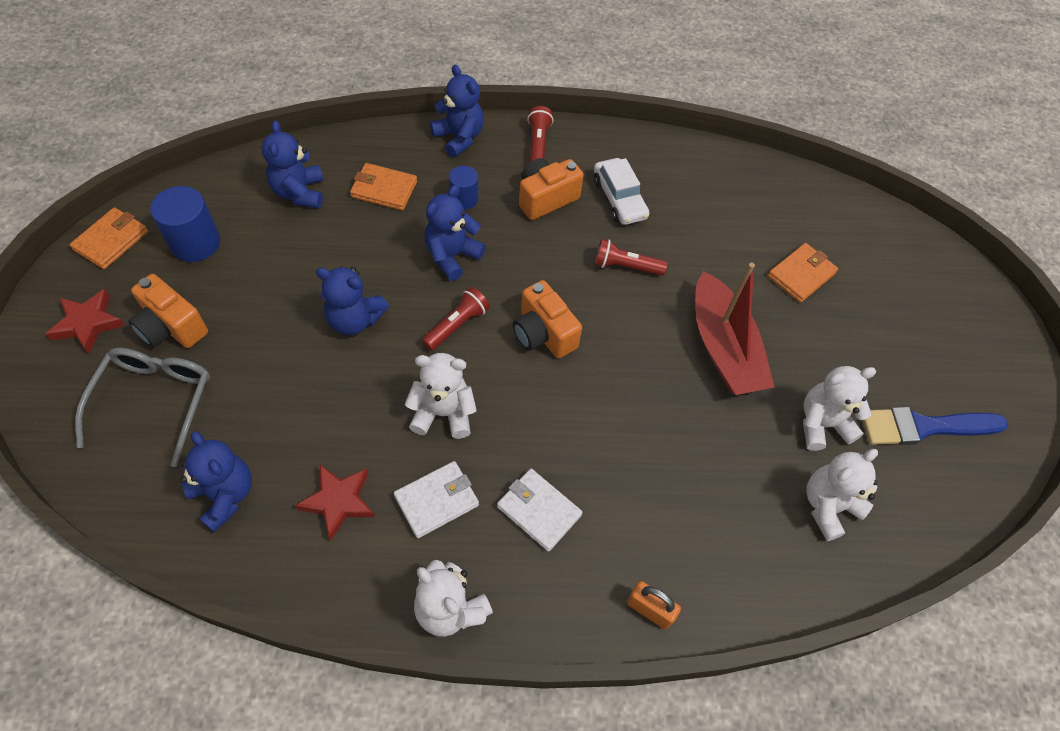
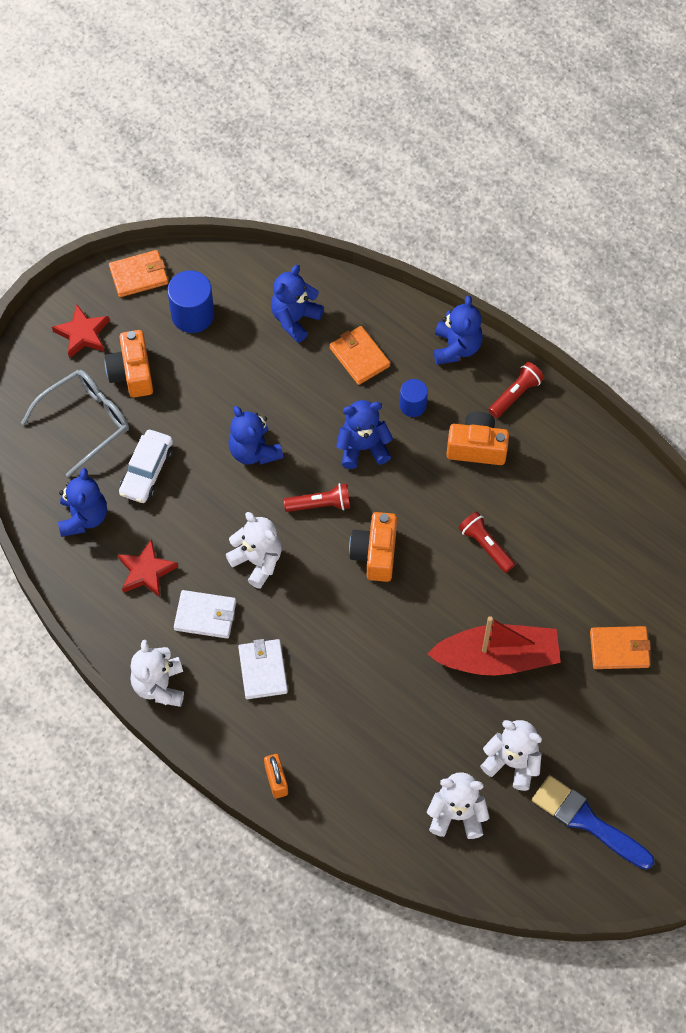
camera: 45 degrees right, 5 degrees up
(619, 199) = (535, 487): white car -> white car (147, 471)
(723, 348) = (497, 658): red boat -> red boat turned 120 degrees counterclockwise

